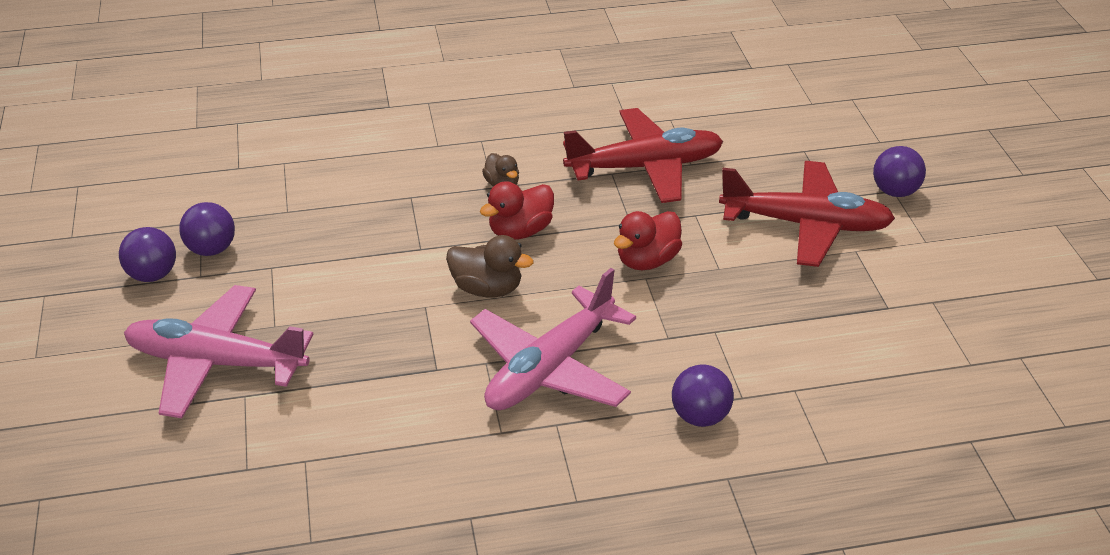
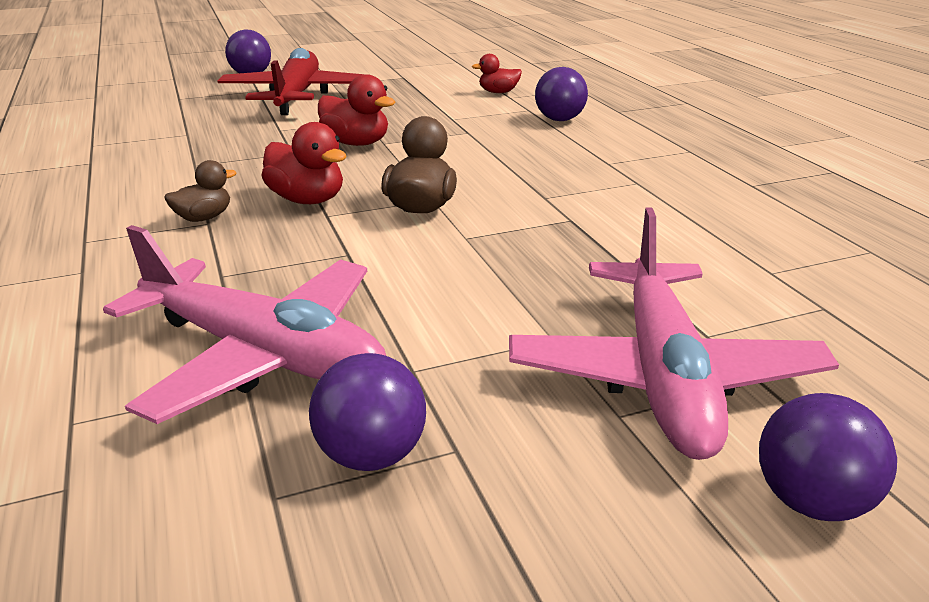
camera: 100 degrees left, 10 degrees down
(153, 275) = (471, 523): purple ball -> purple ball (811, 501)
(550, 368) = (535, 170): pink plane -> pink plane (263, 354)
(645, 167) = (187, 151): red plane -> none
(815, 382) = (498, 92): none -> red duck

